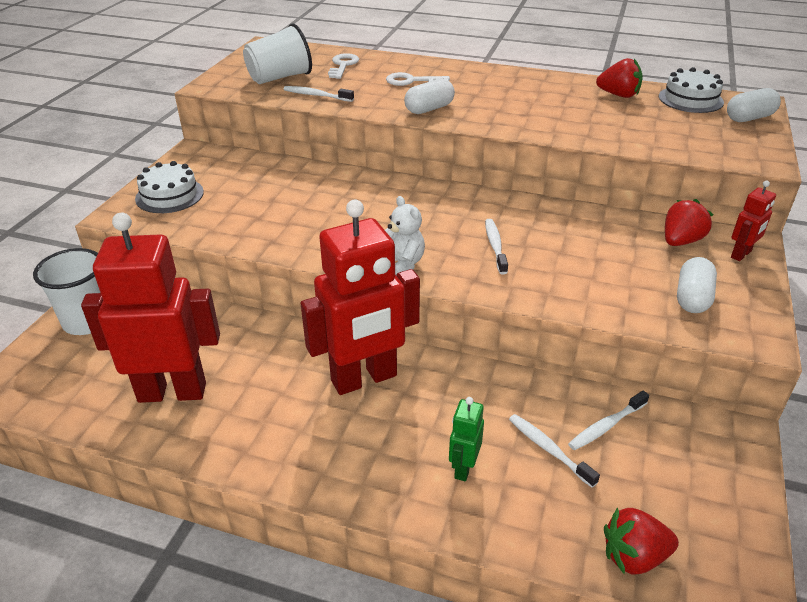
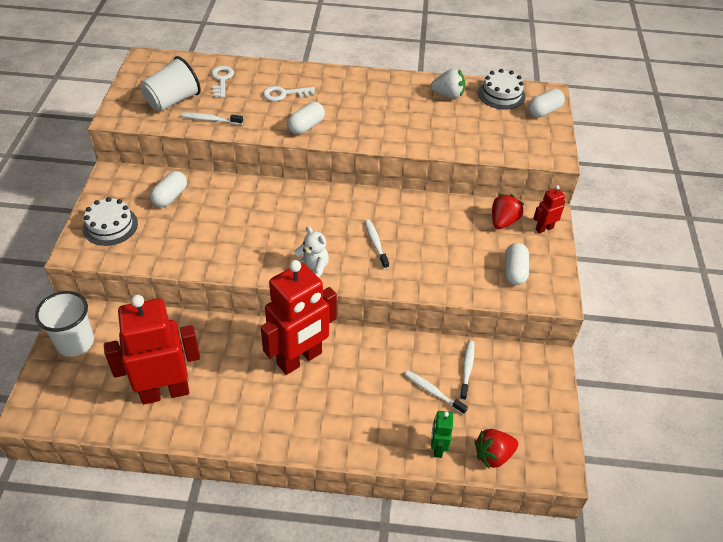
camera: 15 degrees left, 10 degrees up
(251, 176) = (170, 197): none -> white capsule
(463, 468) = (381, 415): green robot -> green robot (437, 448)
(606, 426) = (467, 369): white toothbrush -> white toothbrush turned 150 degrees clockwise
(618, 95) = (448, 95): red strawberry -> white strawberry
(741, 254) = (544, 228): red robot -> red robot turned 150 degrees counterclockwise

